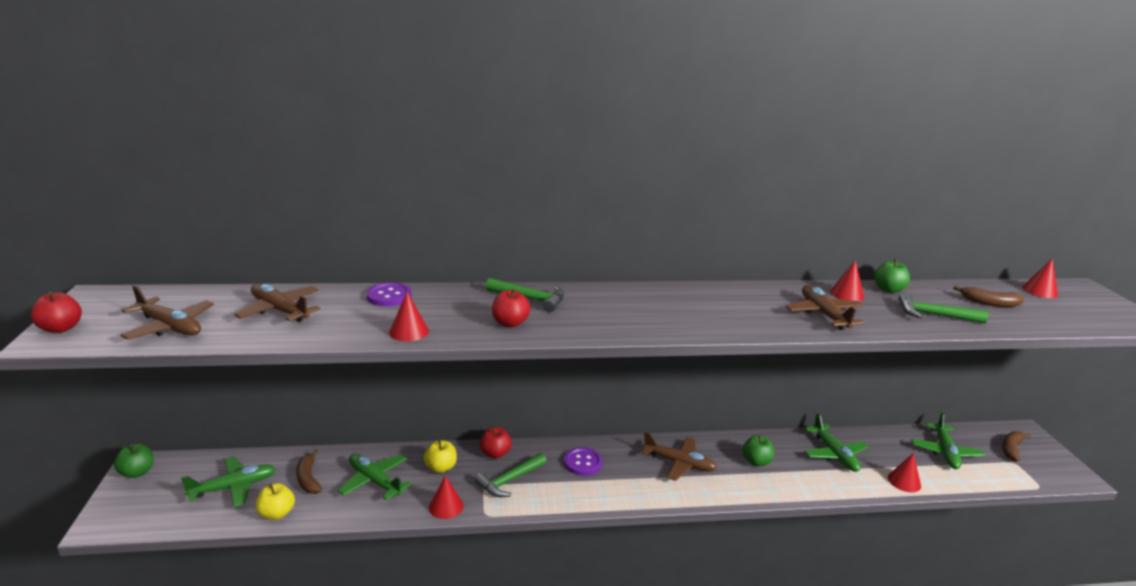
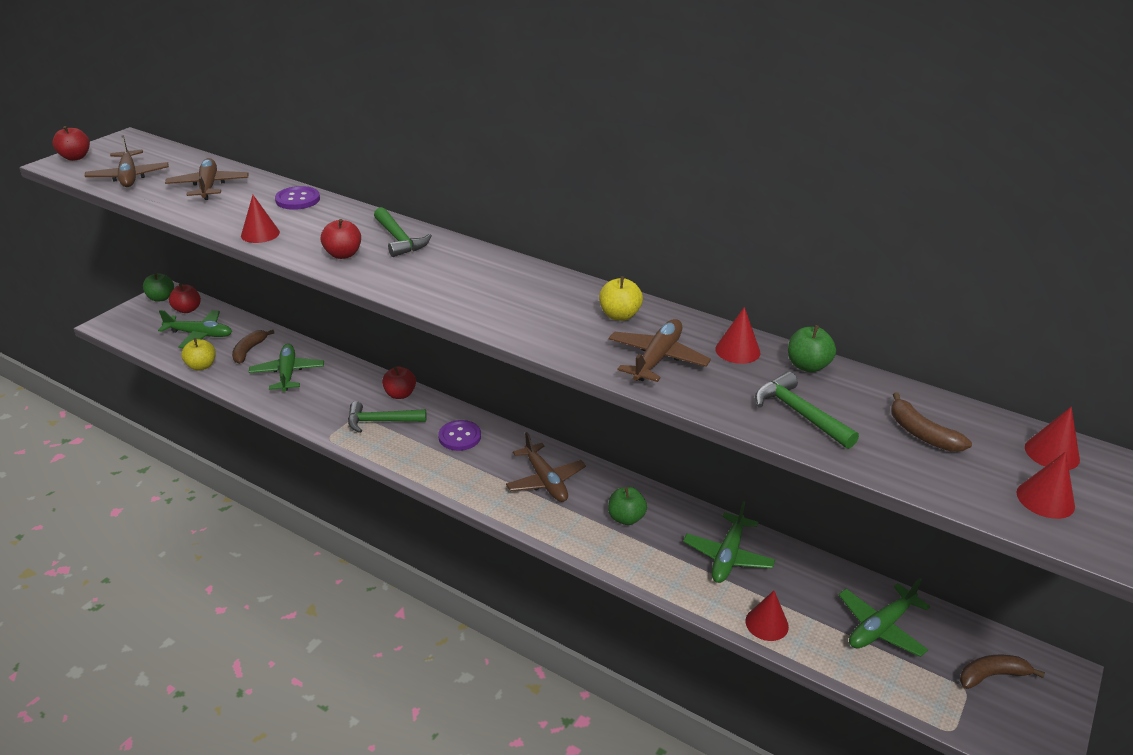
camera: 40 degrees right, 10 degrees up
(186, 471) = (187, 310): none -> red apple
(441, 467) = (345, 386): yellow apple -> yellow apple (619, 315)
(446, 506) = (309, 417): red cone -> red cone (1045, 499)

